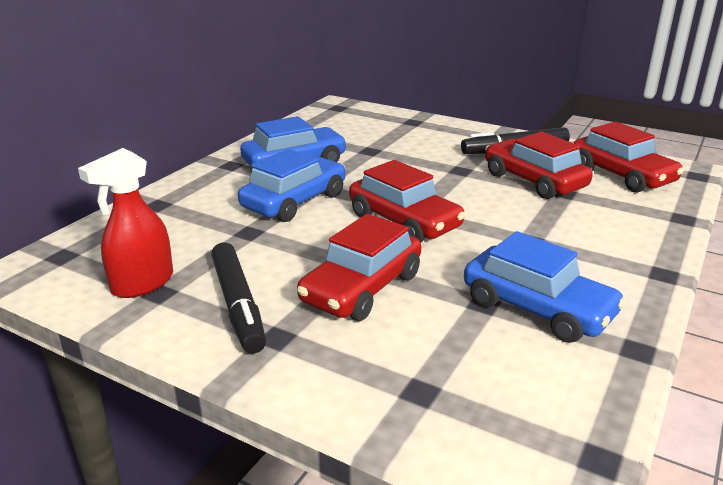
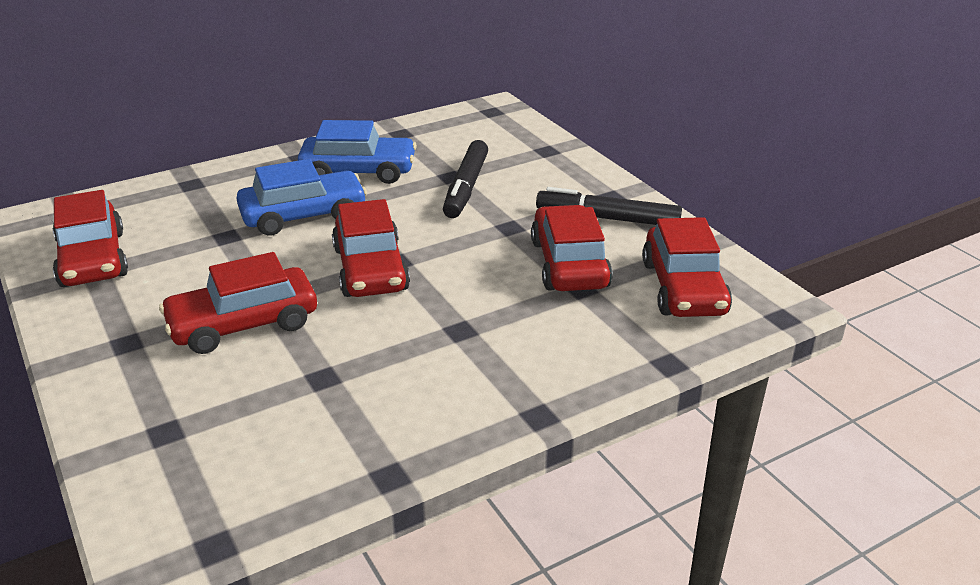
camera: 30 degrees right, 5 degrees up
(142, 284) = (93, 259): red spray bottle -> red car
(238, 305) = (134, 304): black marker -> black marker (466, 187)
(537, 308) = (361, 401): blue car -> none

